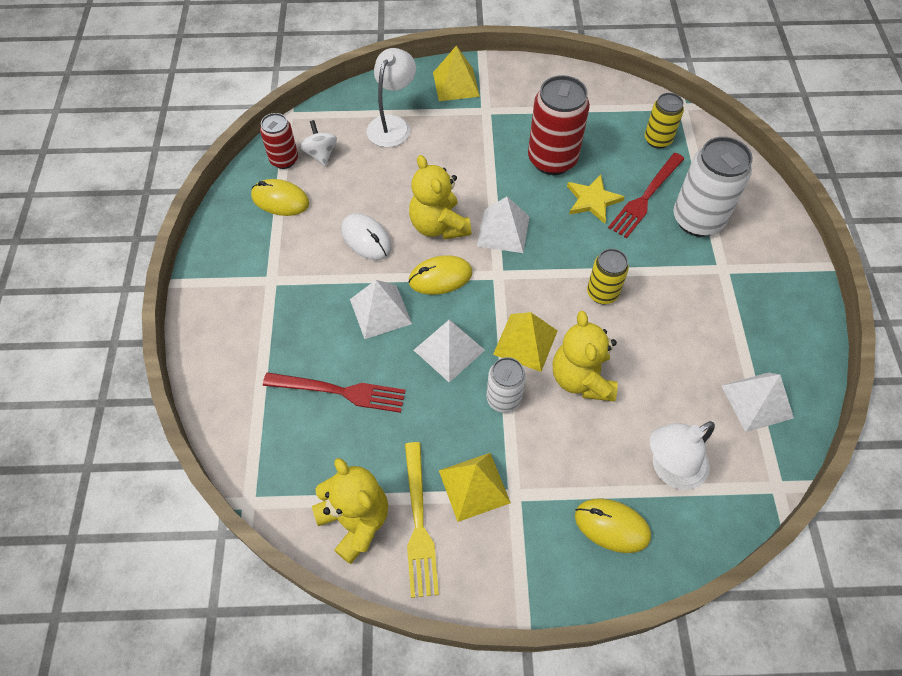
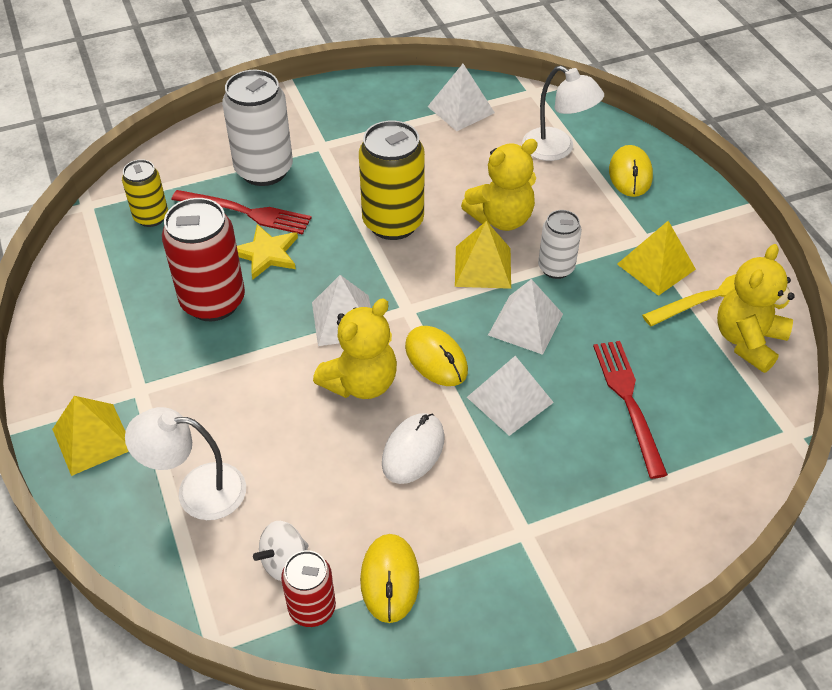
camera: 110 degrees left, 10 degrees down
(602, 293) = (393, 222): yellow can -> yellow can, size x1.72

